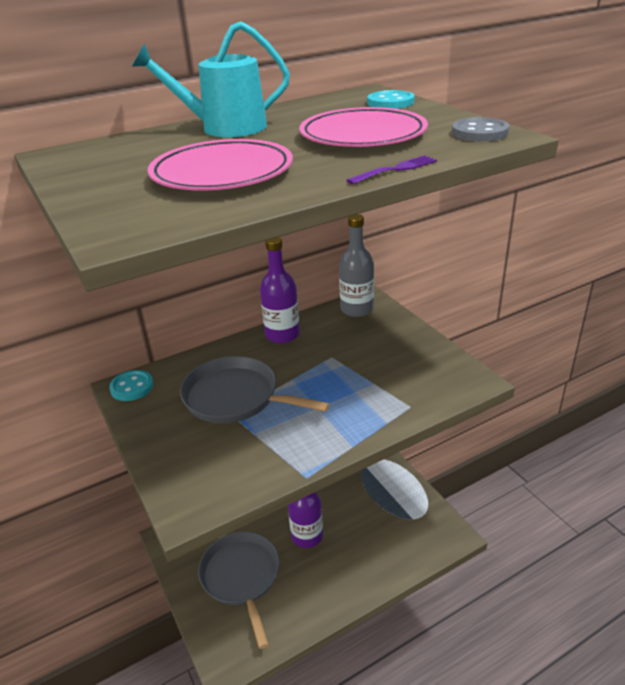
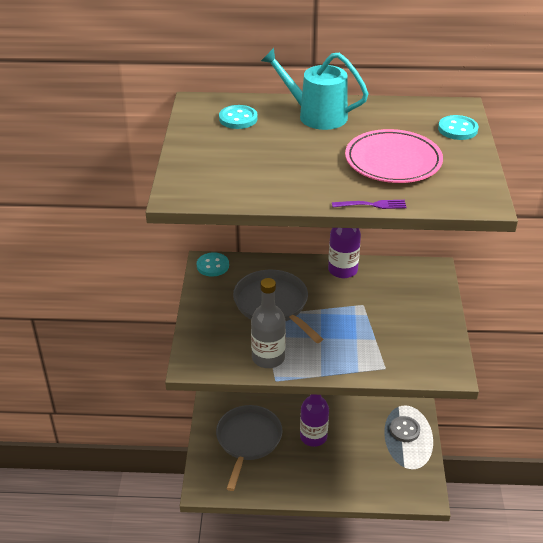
camera: 30 degrees right, 5 degrees up
(128, 152) = (238, 119): none -> turquoise button
(222, 173) = (272, 164): pink plate -> none
(357, 309) = (417, 273): grey bottle -> grey bottle (268, 358)
(479, 132) = (472, 191): grey button -> grey button (404, 430)

